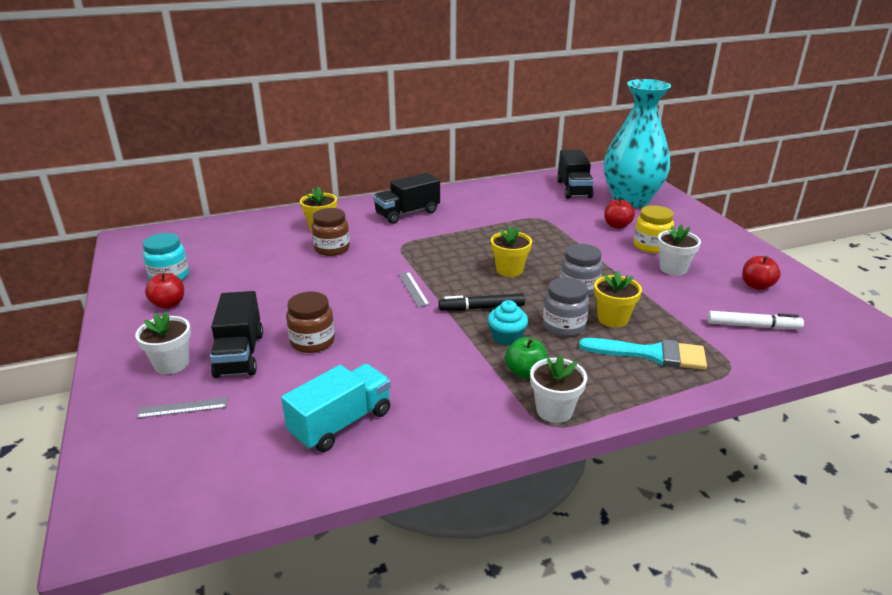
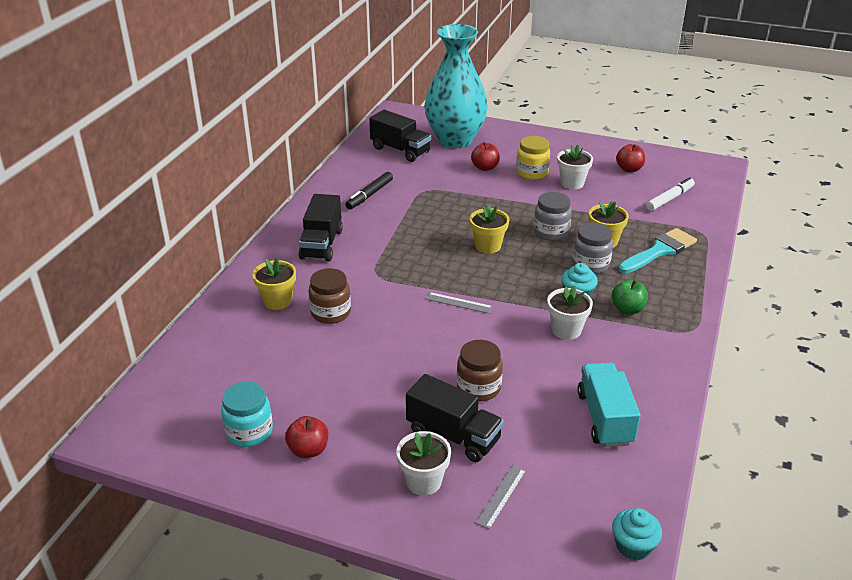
camera: 50 degrees left, 5 degrees up
(168, 513) = (633, 546): none -> turquoise cupcake
(481, 308) = (526, 285): black marker -> black marker (369, 195)
(554, 410) = (679, 320): white flower pot -> white flower pot (566, 330)

